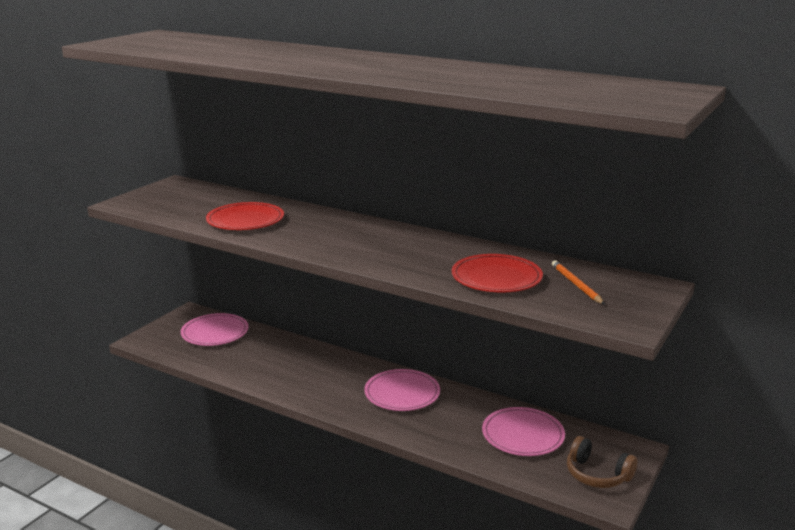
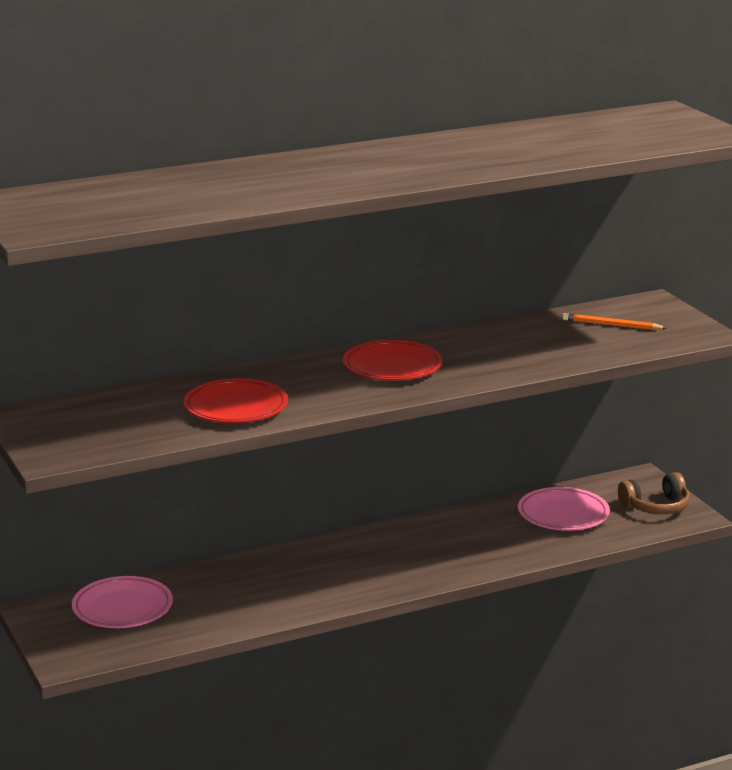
camera: 55 degrees left, 0 degrees up
(402, 394) = (418, 543): pink plate -> none
(496, 278) = (558, 347): red plate -> red plate (392, 366)

